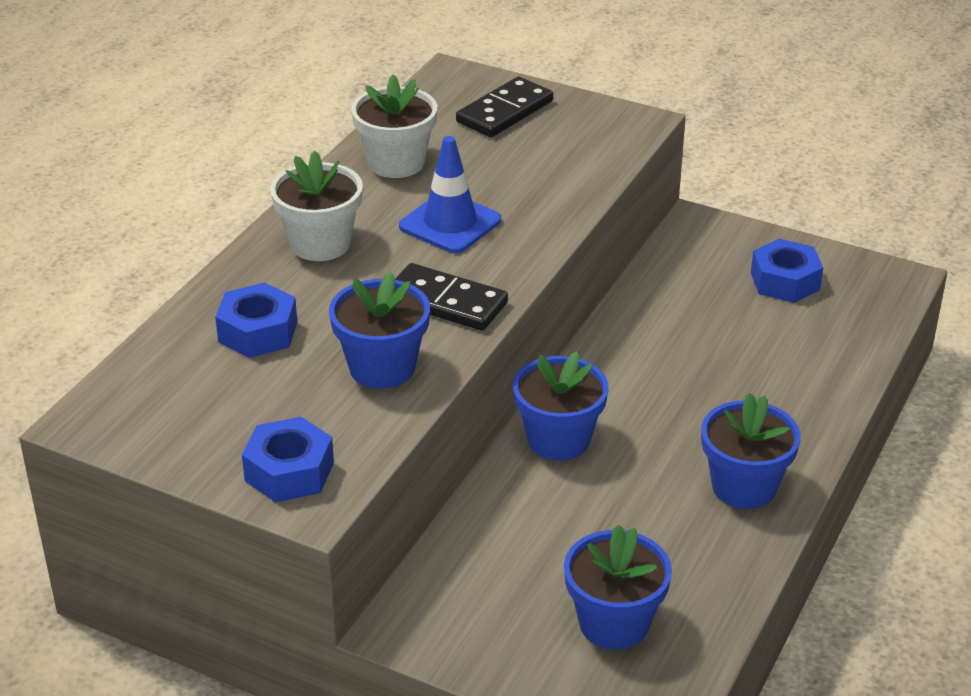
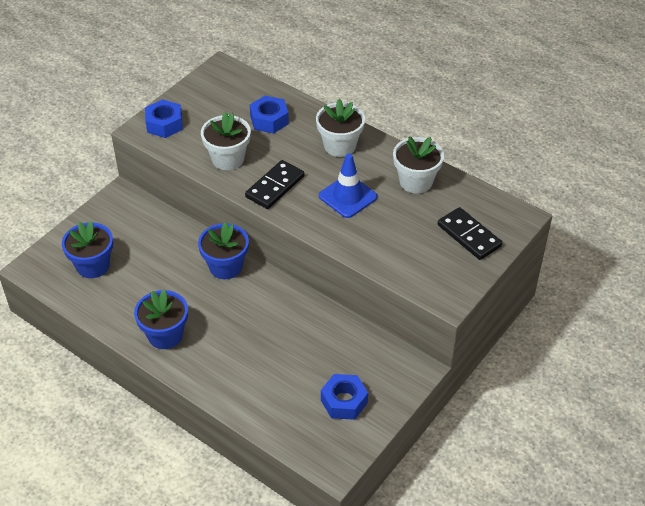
camera: 100 degrees right, 10 degrees up
(382, 368) = (228, 159): blue flower pot -> white flower pot

